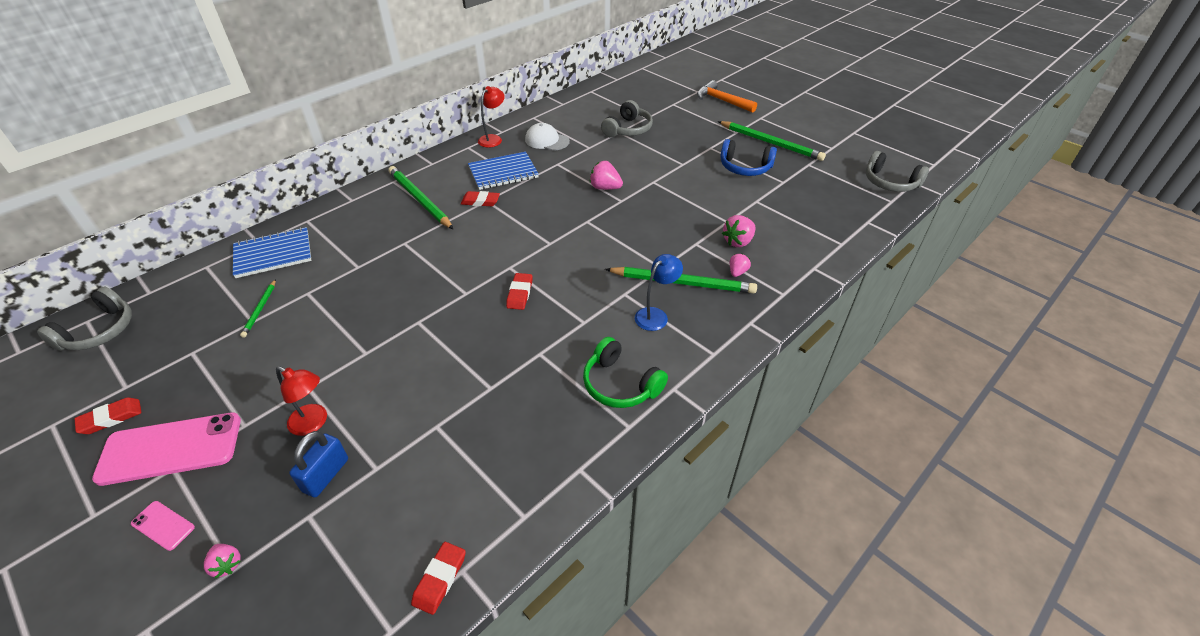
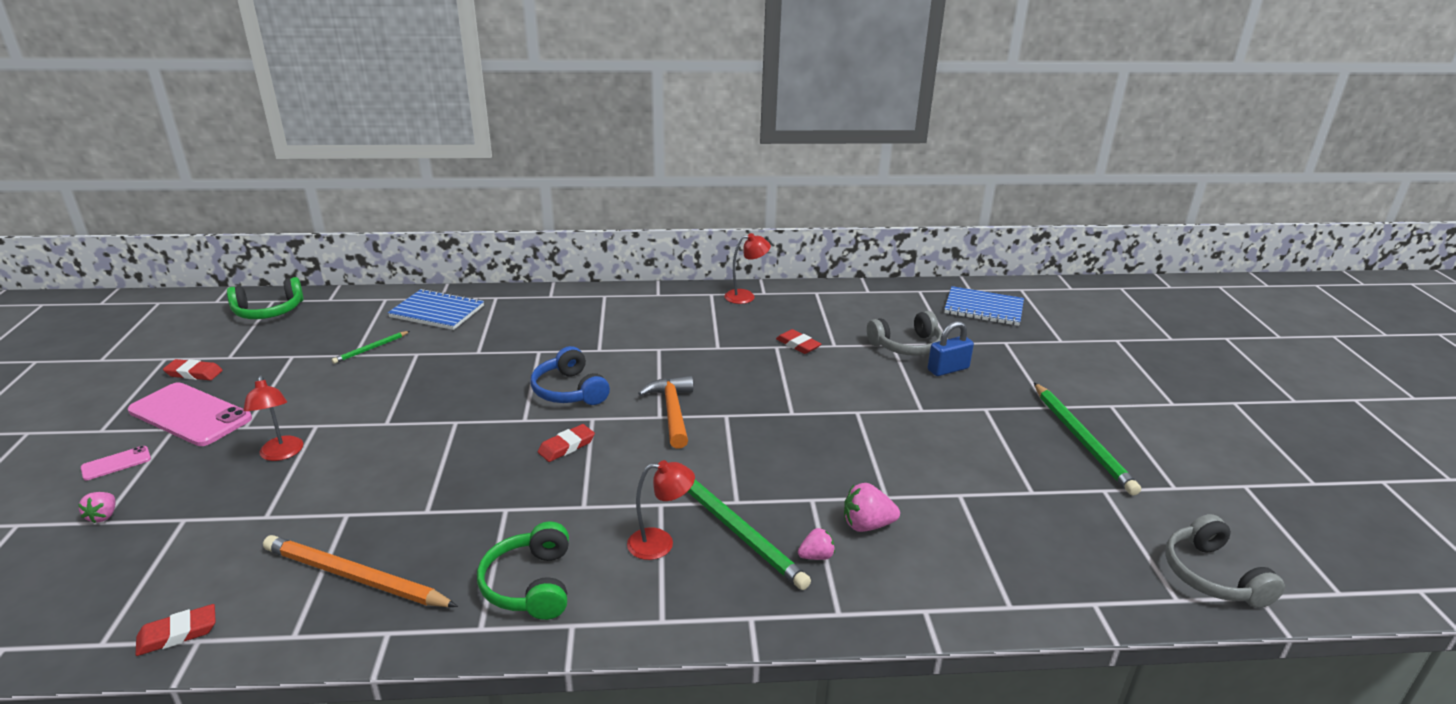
camera: 40 degrees right, 15 degrees down
(99, 331) = (269, 311): grey headphones -> green headphones
(163, 525) = (116, 463): pink phone -> pink phone turned 75 degrees clockwise
(326, 475) = (233, 497): blue padlock -> blue padlock (948, 369)
(419, 200) = (602, 321): green pencil -> none
(480, 201) = (652, 347): red eraser -> red eraser (798, 345)
(503, 172) = (710, 331): blue notebook -> blue notebook (983, 308)
(508, 456) = (355, 577): none -> orange pencil
(547, 140) = (797, 320): white cap -> none
(605, 188) = (793, 392): pink strawberry -> none
(656, 315) = (660, 543): blue lamp -> red lamp
(722, 101) = (1081, 364): orange hammer -> orange hammer (672, 411)
(745, 167) = (1000, 450): blue headphones -> blue headphones (569, 391)

